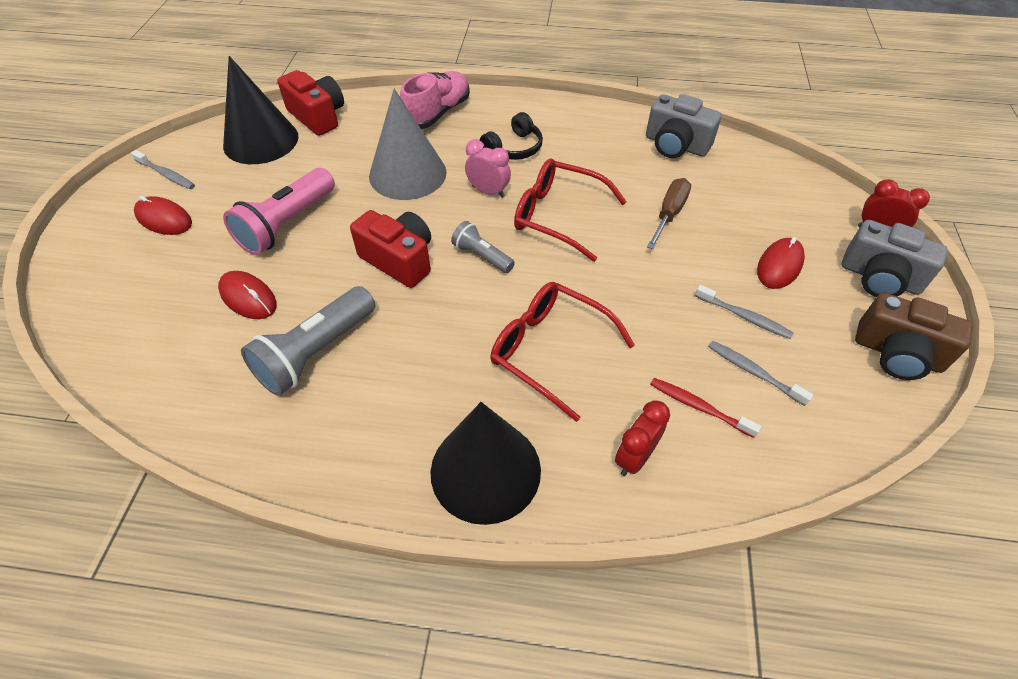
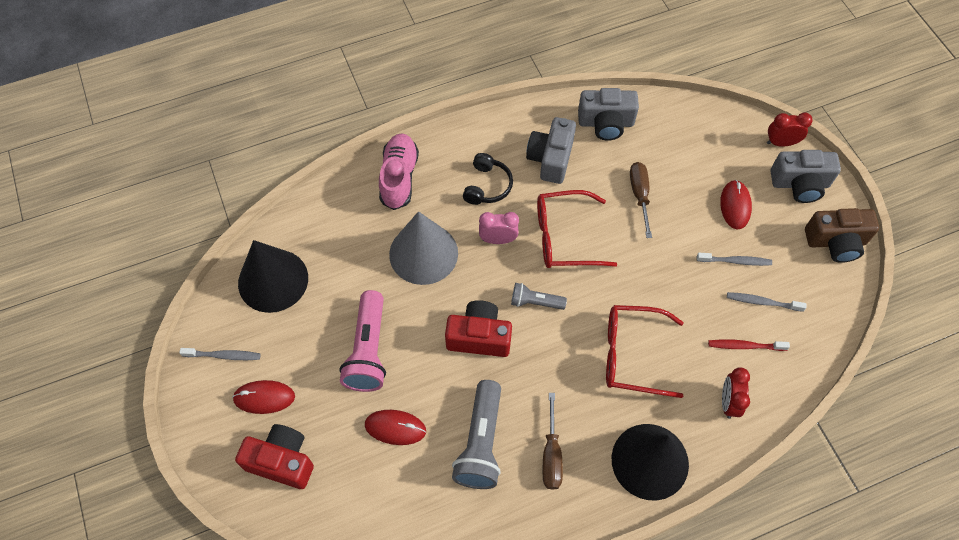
camera: 30 degrees left, 10 degrees up
(318, 116) = (300, 230): red camera -> red camera (282, 461)
(377, 403) = (551, 455): none -> brown screwdriver
(595, 151) = (551, 158): none -> grey camera

